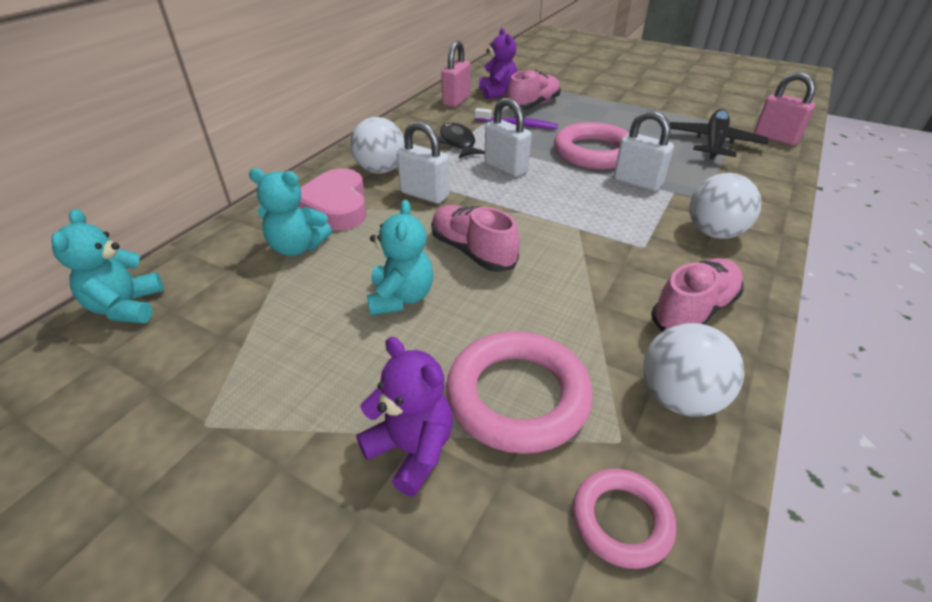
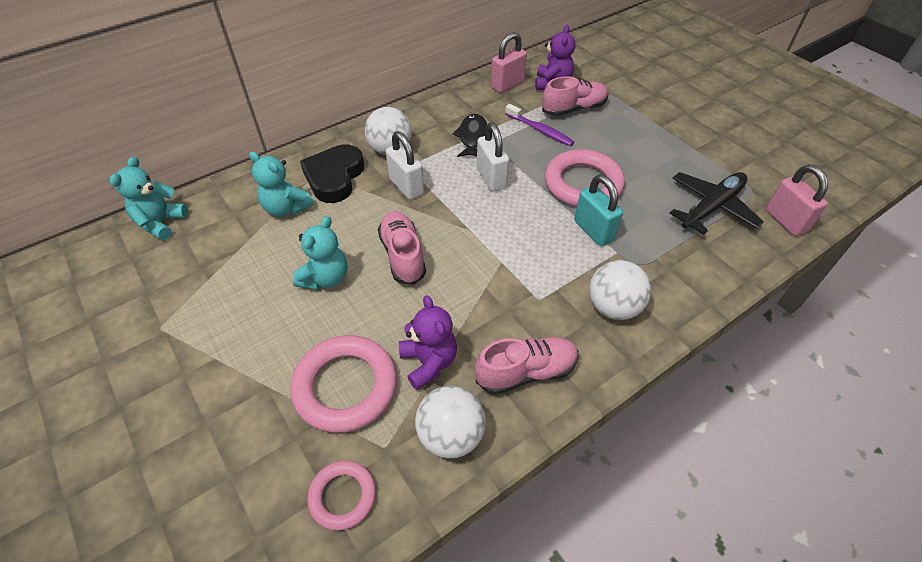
camera: 25 degrees right, 10 degrees up
(335, 206) = (334, 177): pink heart -> black heart
(411, 450) = (258, 395): purple teddy bear -> purple teddy bear (429, 362)
(637, 182) = (593, 230): white padlock -> turquoise padlock

